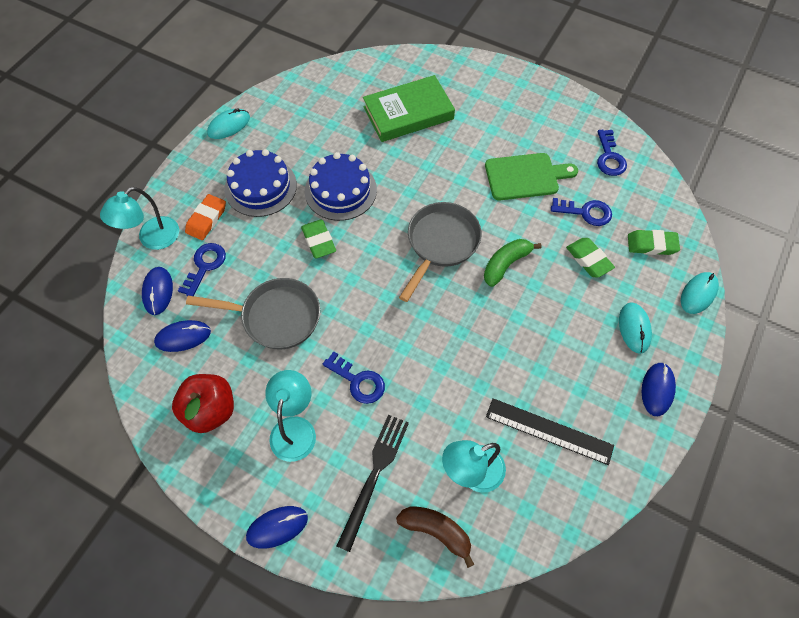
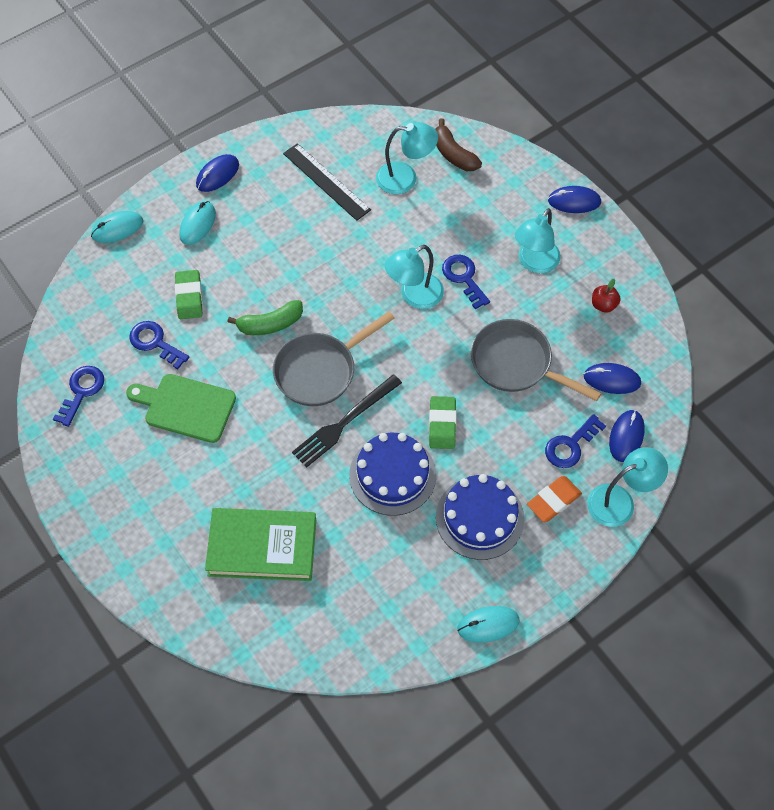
camera: 155 degrees left, 0 degrees up
(210, 410) = (603, 305): red apple -> red apple, size x0.51
(374, 475) = (483, 205): black fork -> black fork (344, 422)
(396, 342) = (414, 296): none -> turquoise lamp
(651, 245) = (119, 286): green eraser -> none

